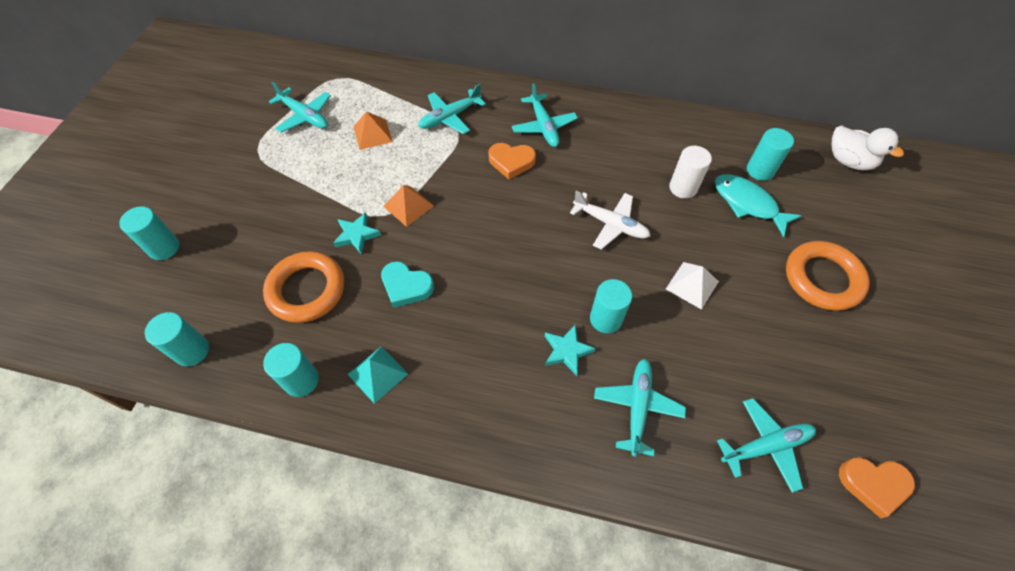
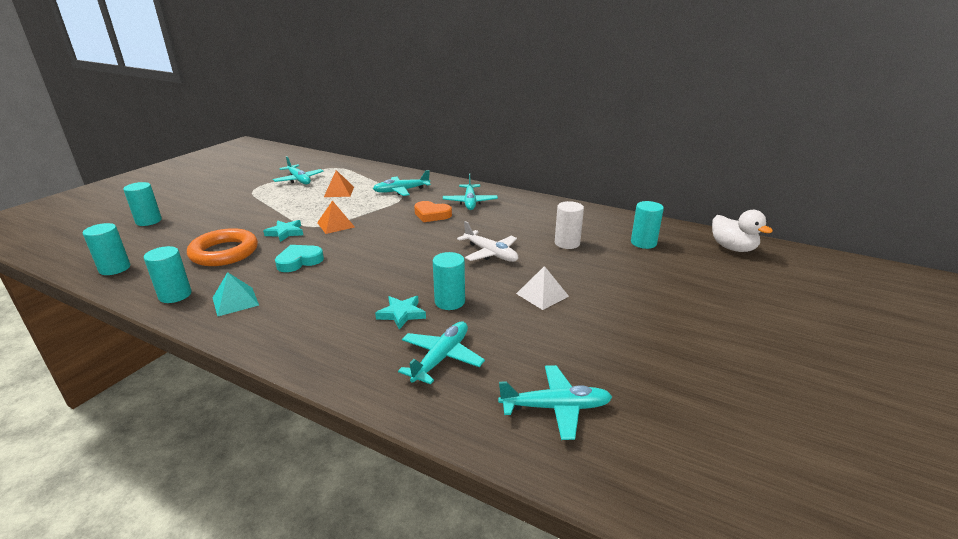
camera: 15 degrees right, 30 degrees down
(406, 286) = (299, 261): turquoise heart -> turquoise heart turned 105 degrees clockwise
(747, 203) = (622, 258): turquoise fish -> none
(822, 279) = (674, 309): orange ring -> none
(873, 484) = (666, 460): orange heart -> none

